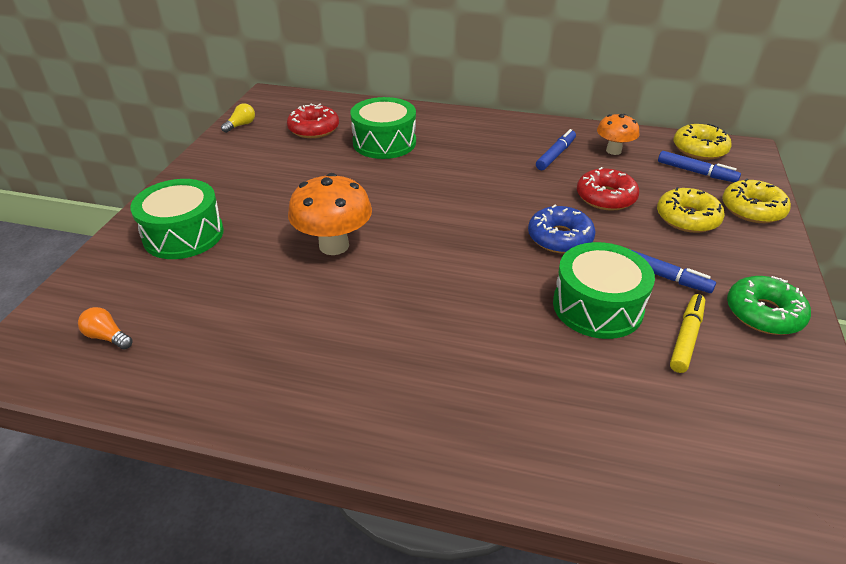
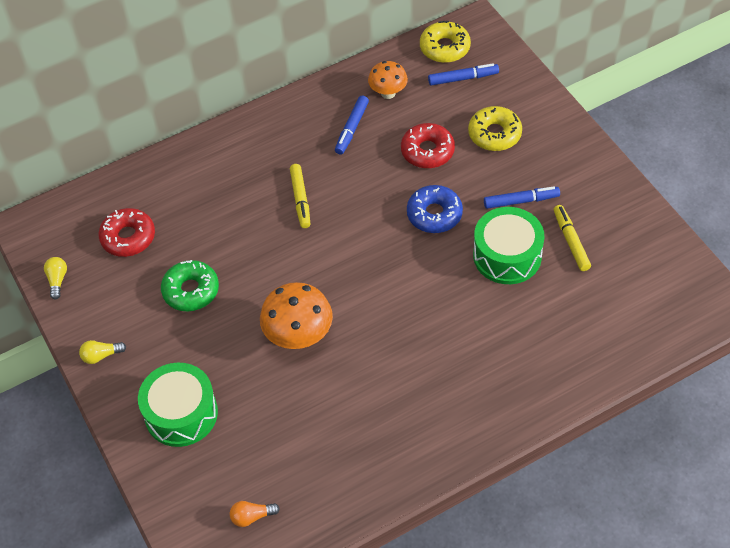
camera: 40 degrees left, 15 degrees up
(197, 173) = (101, 356): none -> yellow light bulb
(384, 142) = (207, 210): green drum -> none
(458, 171) = (300, 199): none -> yellow marker
(555, 155) = (352, 128): blue marker -> blue marker turned 150 degrees counterclockwise
(752, 209) = (526, 94): yellow donut -> none
(764, 313) = (595, 189): green donut -> green donut (191, 291)

